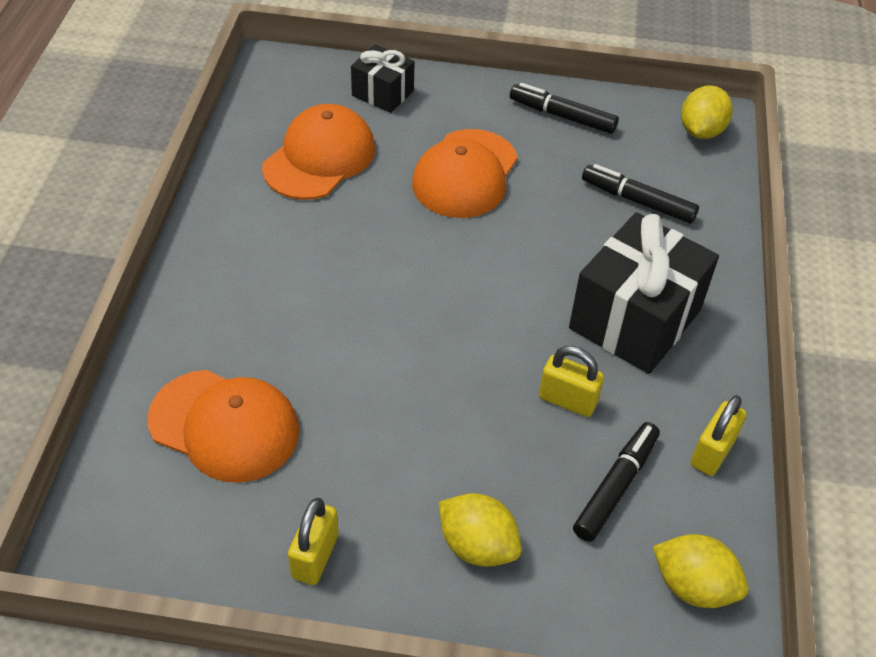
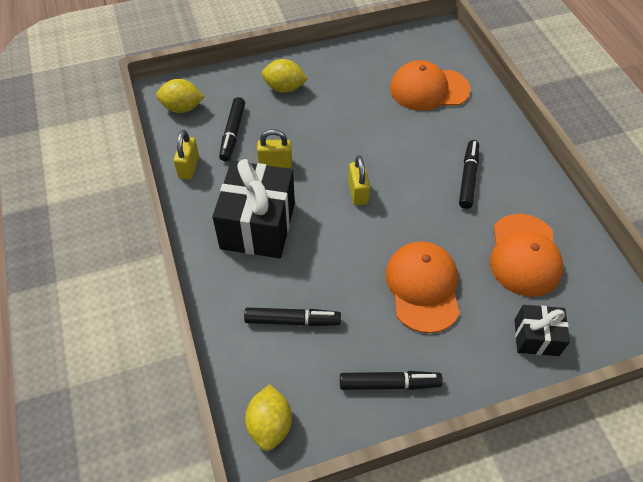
camera: 155 degrees right, 5 degrees up
(300, 263) = (468, 178): none -> black marker
(315, 556) = (349, 61): yellow padlock -> yellow padlock (358, 193)

